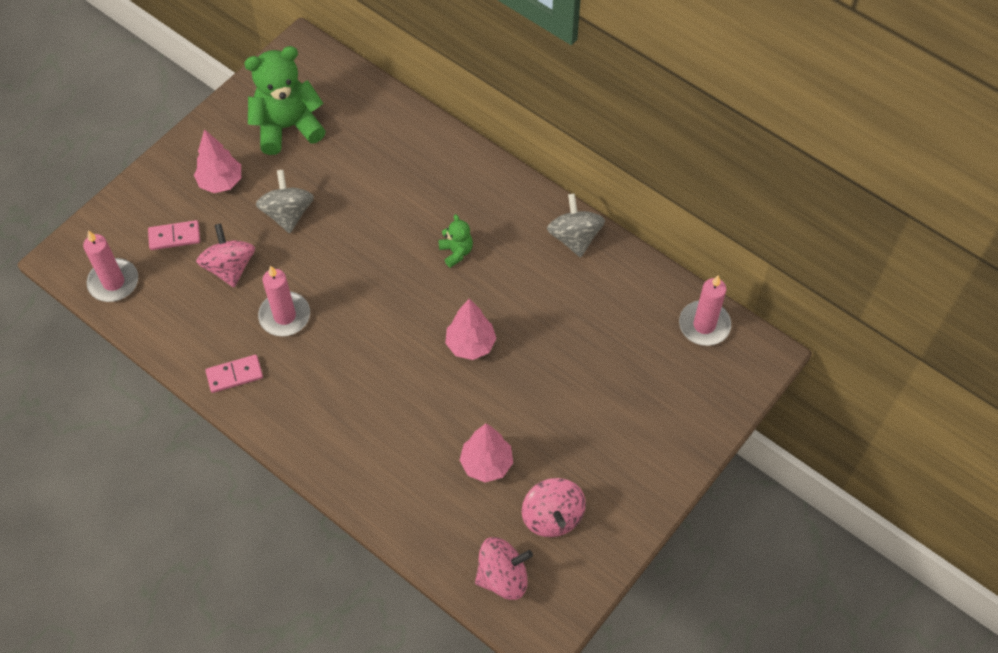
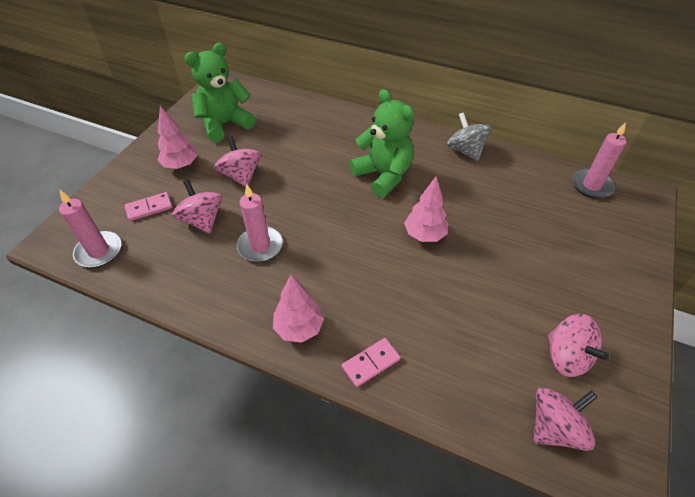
camera: 15 degrees left, 10 degrees down
(234, 375) = (228, 302): pink domino -> pink domino (370, 363)
(288, 214) = (241, 175): grey spinning top -> pink spinning top
(456, 252) = (383, 175): green teddy bear -> green teddy bear, size x2.12
(486, 464) = (484, 324): pink tree -> pink tree (299, 328)

